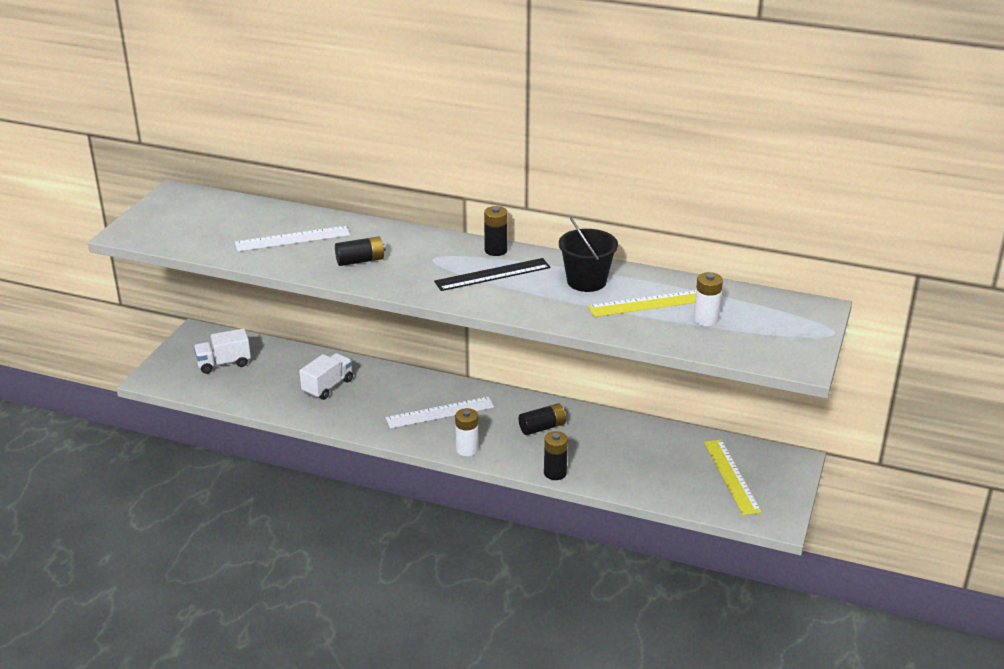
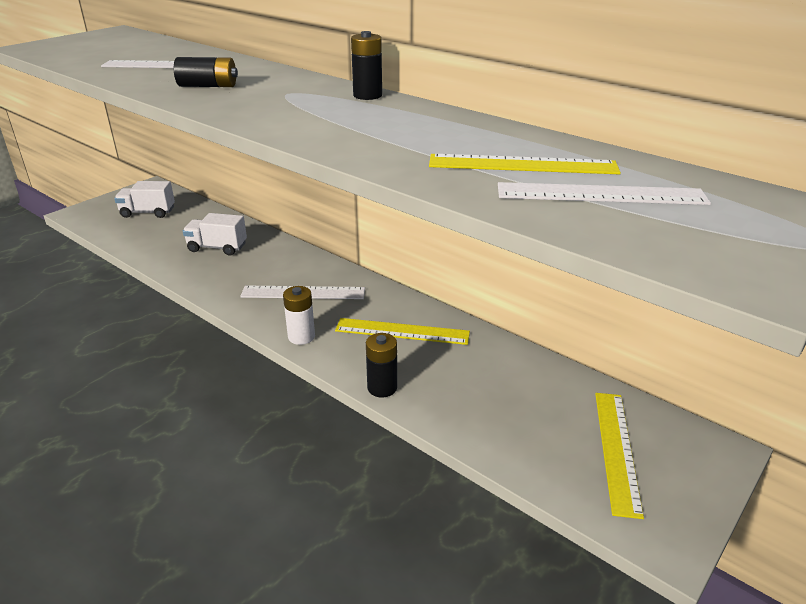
camera: 20 degrees right, 0 degrees up
(328, 386) = (217, 247): white truck -> white truck turned 135 degrees counterclockwise
(492, 274) = (339, 113): black ruler -> none
(542, 427) = (402, 331): black battery -> yellow ruler
(586, 281) = (453, 133): black bucket -> none
(705, 319) = (600, 194): white battery -> white ruler

